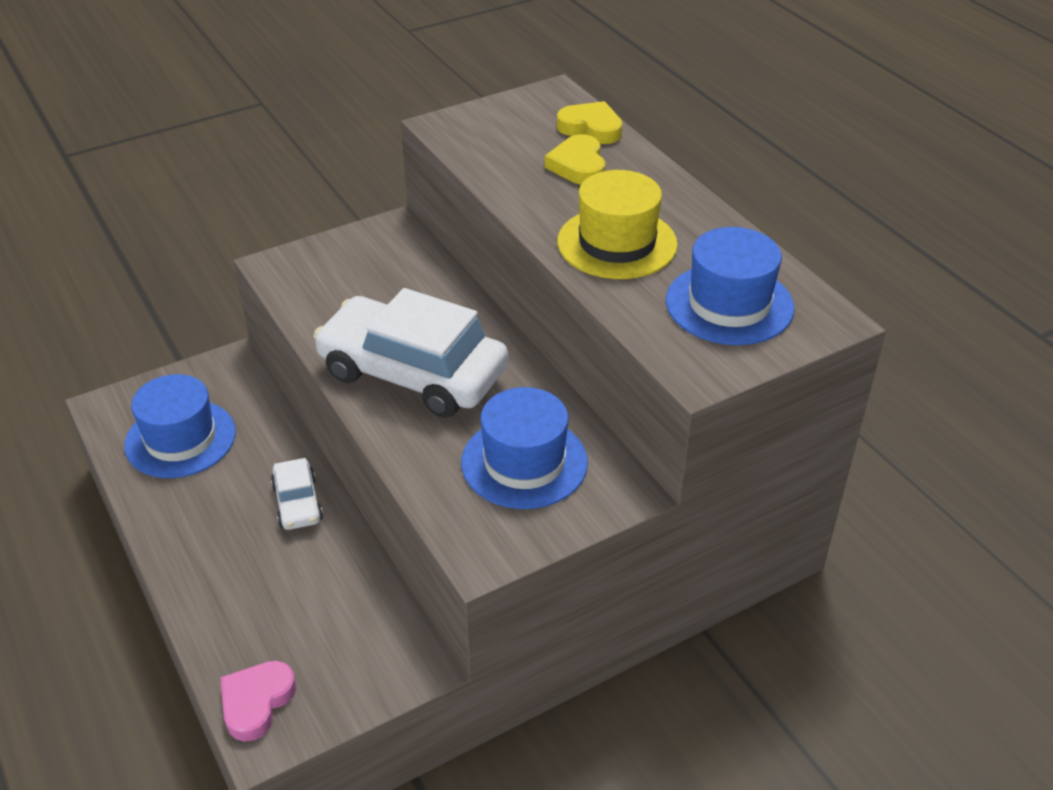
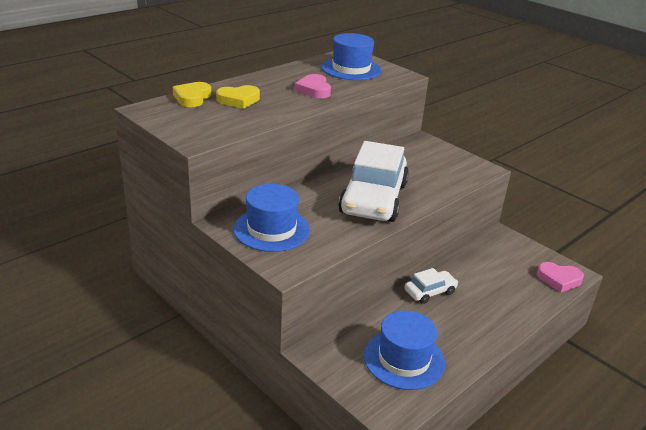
camera: 105 degrees left, 10 degrees down
(524, 462) = (420, 162): blue hat -> blue hat (271, 229)
(617, 243) = (314, 90): yellow hat -> pink heart

